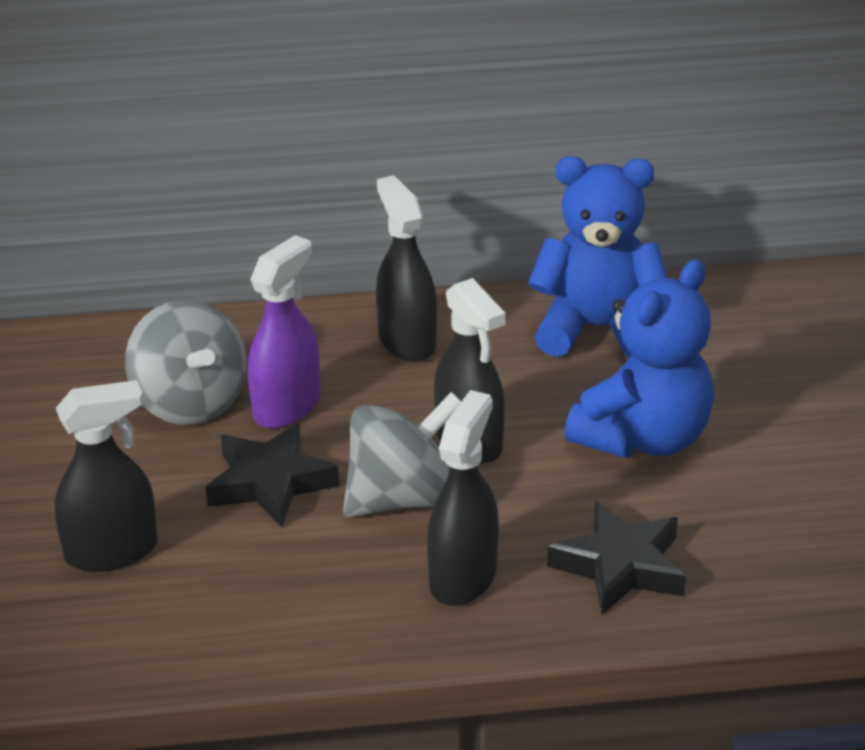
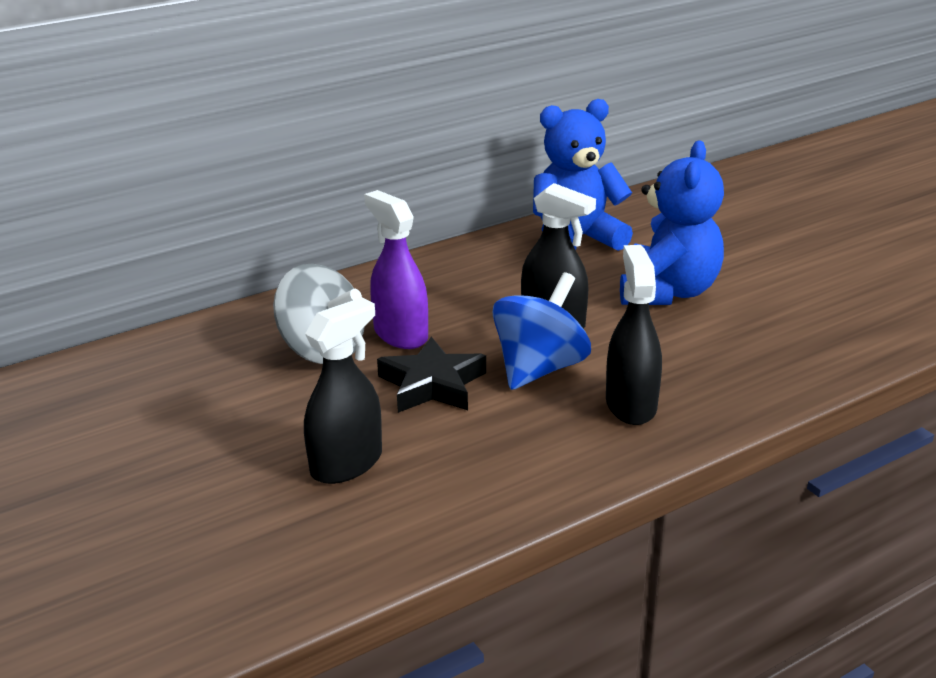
camera: 25 degrees left, 5 degrees down
(287, 407) = (400, 334): purple spray bottle -> purple spray bottle turned 45 degrees counterclockwise
(402, 498) = (539, 368): grey spinning top -> blue spinning top
(407, 341) = (452, 275): black spray bottle -> none
(620, 566) = (729, 368): black star -> none

